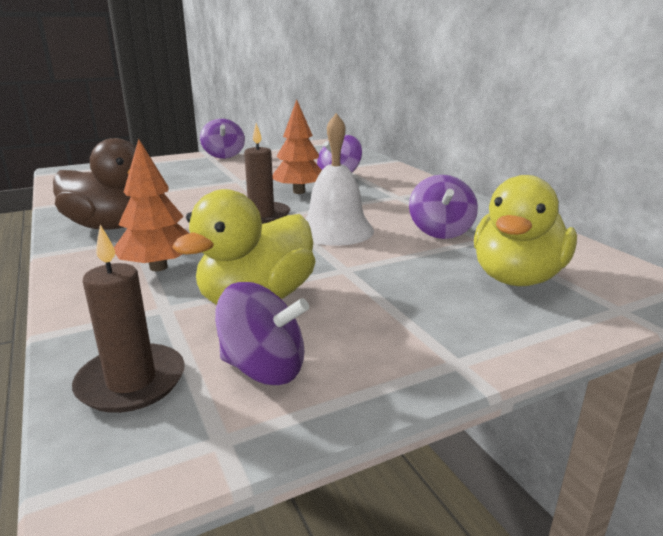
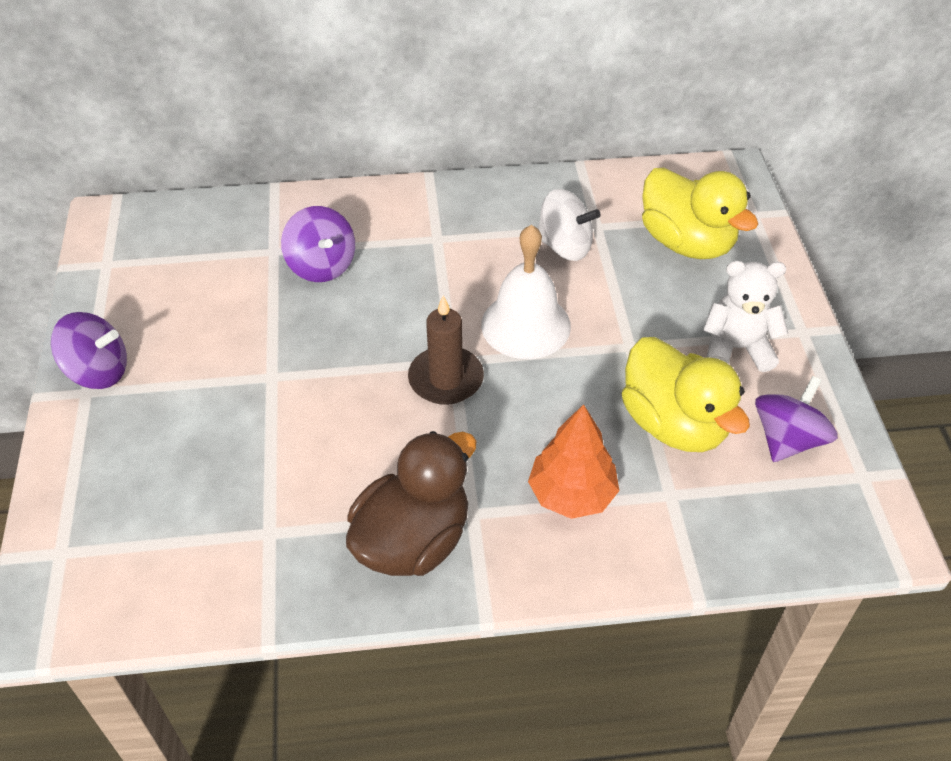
camera: 70 degrees left, 25 degrees up
(131, 382) = (788, 523): brown candle -> none
(299, 192) = (367, 322): orange tree -> none
(387, 321) = (736, 348): none -> white teddy bear
(440, 231) = (564, 246): purple spinning top -> white spinning top

